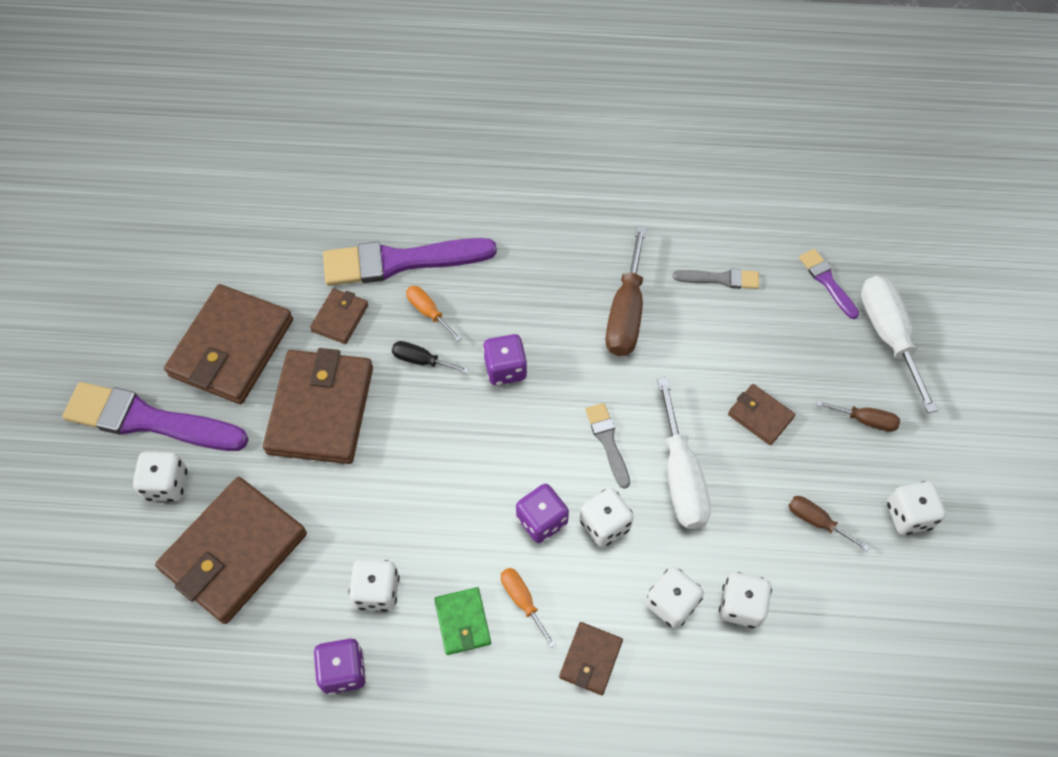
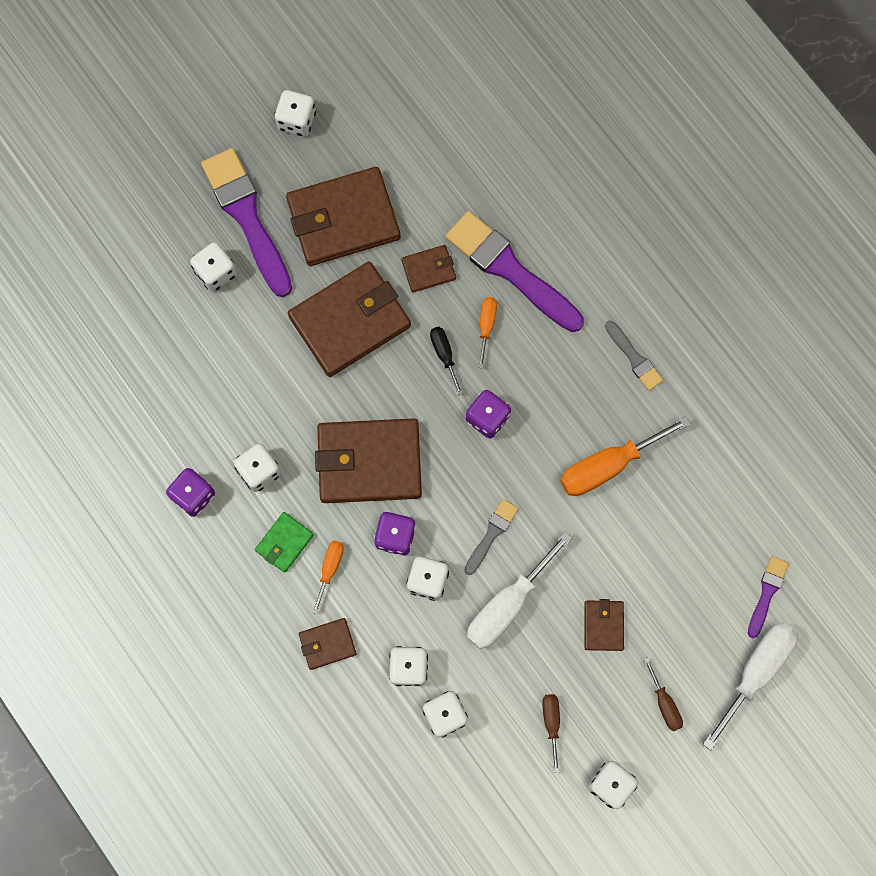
camera: 50 degrees right, 15 degrees up
(114, 318) = (296, 120): none -> white dice
(234, 552) = (209, 358): brown wallet -> brown wallet (369, 462)
(626, 312) = (608, 465): brown screwdriver -> orange screwdriver
(720, 279) = (699, 512): grey brush -> grey brush (634, 358)

